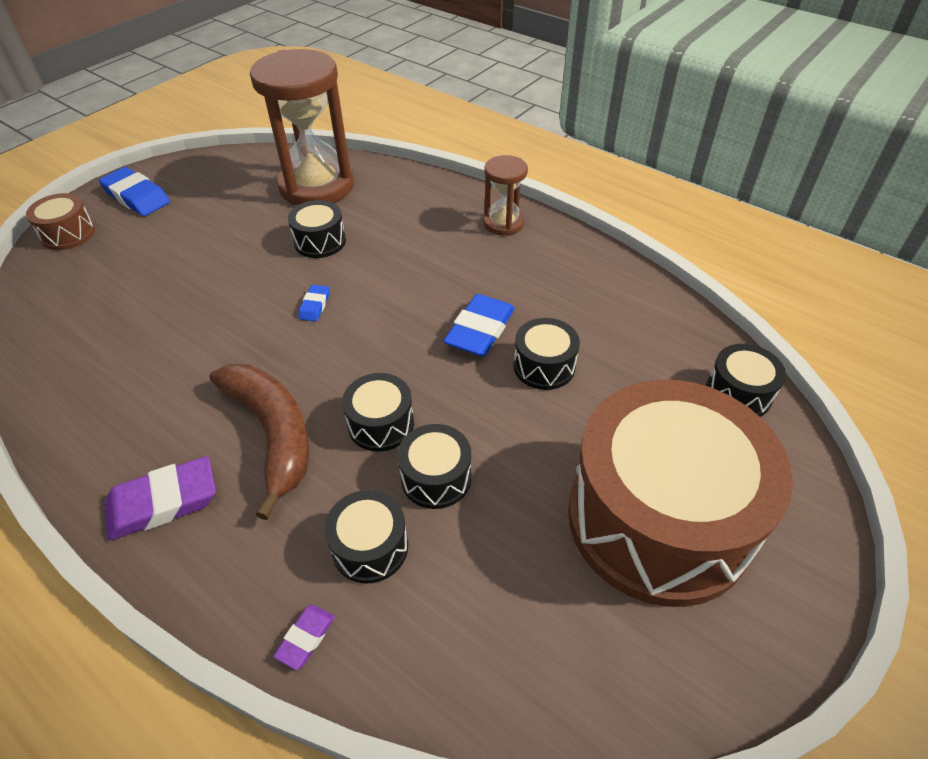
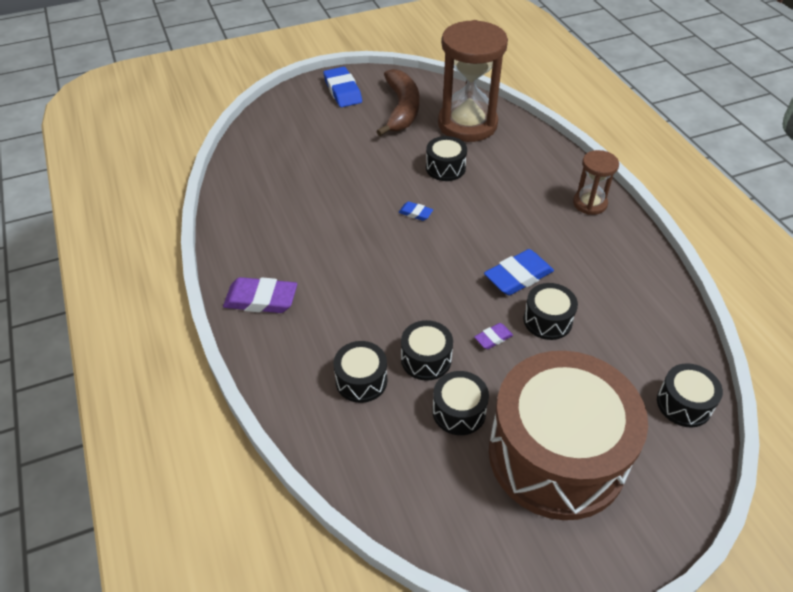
camera: 30 degrees right, 0 degrees up
(68, 234) = (288, 104): brown drum -> none
(272, 433) = (342, 286): brown banana -> brown banana (401, 109)
(305, 638) = (297, 411): purple eraser -> purple eraser (493, 338)
(314, 306) = (415, 213): blue eraser -> blue eraser turned 75 degrees clockwise
(381, 424) = (412, 310): black drum -> black drum (459, 411)

